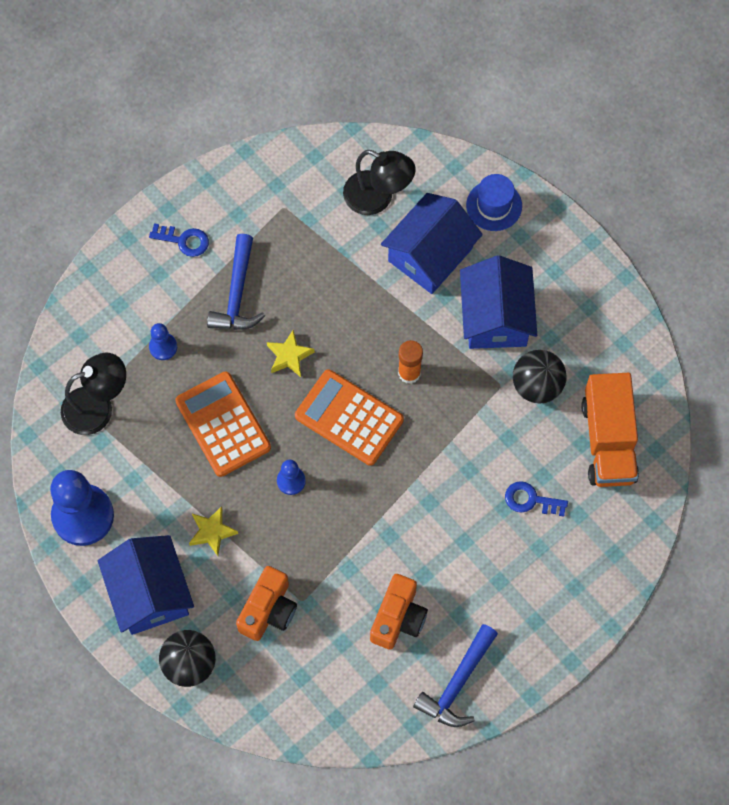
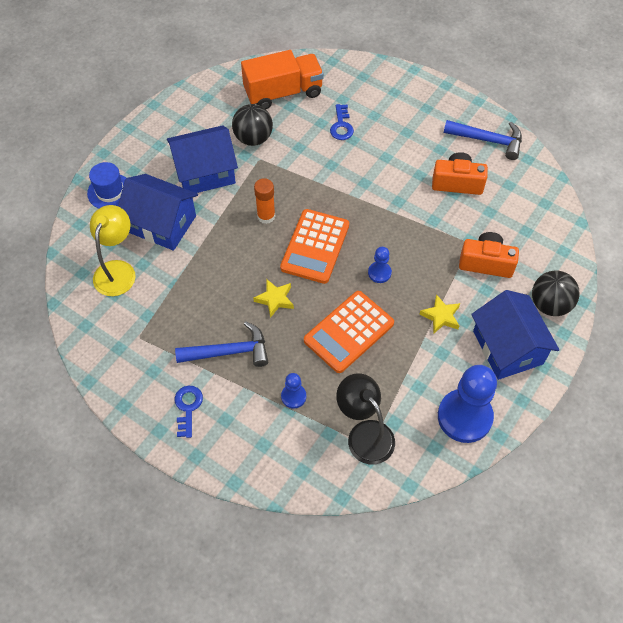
camera: 105 degrees left, 10 degrees down
(149, 593) = (507, 347): blue house -> blue house turned 75 degrees counterclockwise
(377, 198) = (117, 270): black lamp -> yellow lamp

